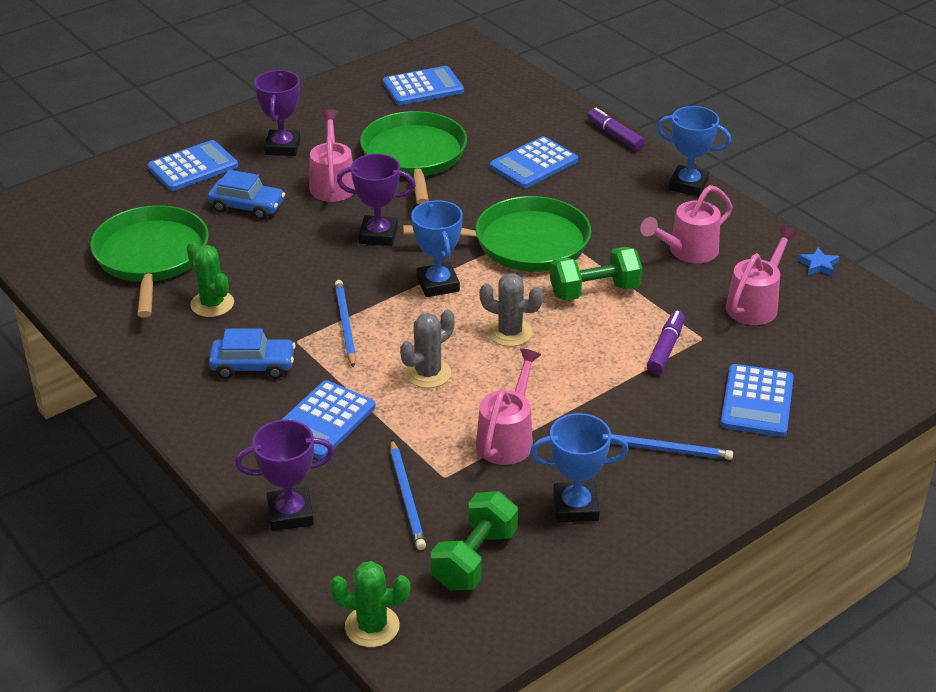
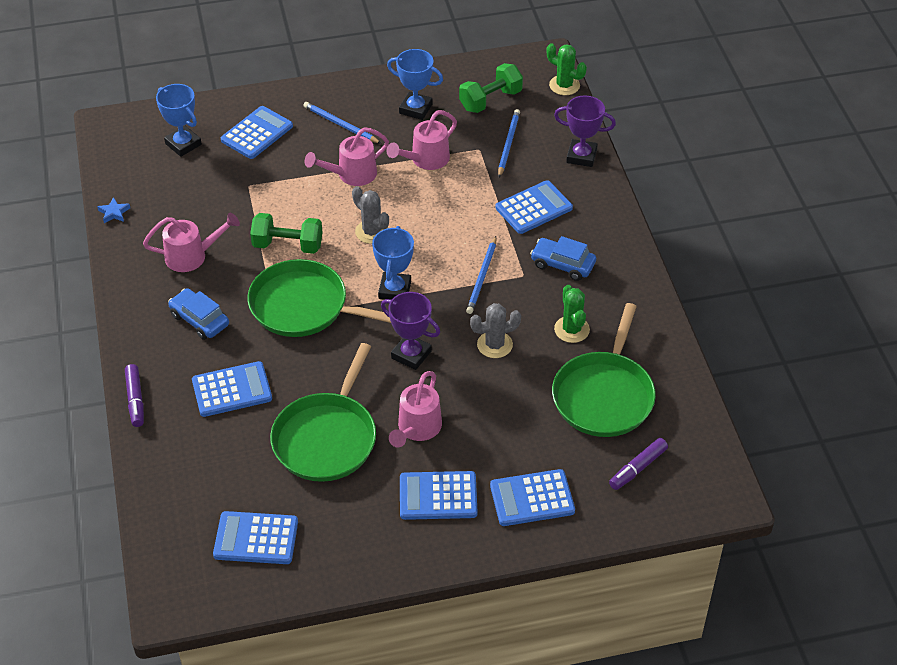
camera: 155 degrees left, 10 degrees up
(247, 207) = (503, 427): blue car -> blue car (199, 320)
(282, 147) = (438, 496): purple trophy -> blue calculator
(428, 373) = (447, 219): grey cactus -> grey cactus (494, 345)
(665, 348) = (279, 186): purple marker -> purple marker (637, 468)
(688, 185) = (129, 320): blue trophy -> blue trophy (183, 144)
(755, 304) = (188, 198): pink watering can -> pink watering can (351, 175)

